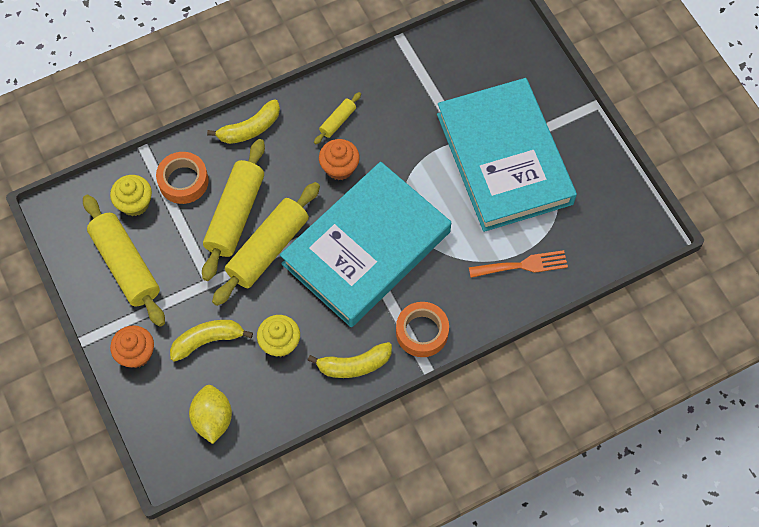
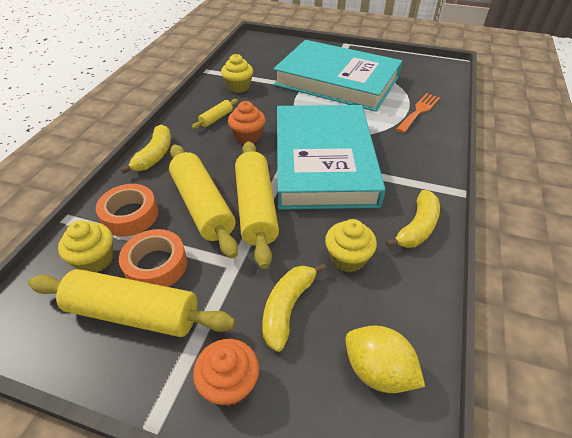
camera: 45 degrees left, 20 degrees down
(337, 121) = (216, 118): yellow rolling pin -> yellow rolling pin turned 45 degrees clockwise
(402, 89) = (238, 87): none -> yellow cupcake
(422, 332) = (424, 176): orange tape -> orange tape (156, 265)

